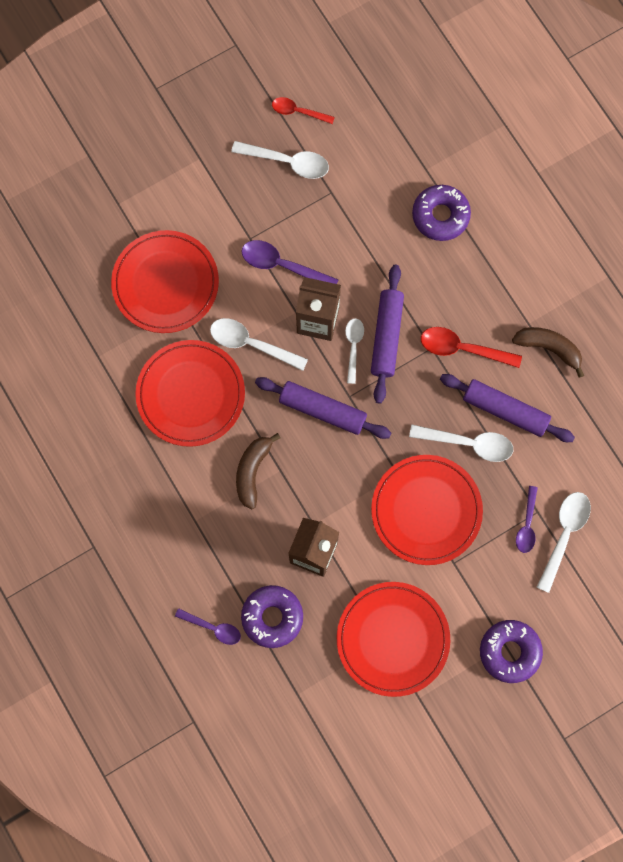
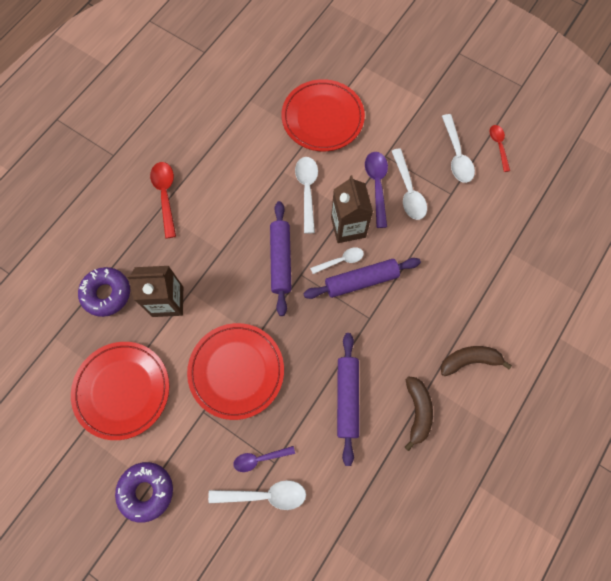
camera: 65 degrees right, 5 degrees down
(190, 394) = (250, 168): red plate -> none
(212, 628) = (83, 256): purple spoon -> none
(252, 471) = (212, 232): brown banana -> brown banana (469, 360)
(440, 216) = (479, 278): purple donut -> none
(463, 349) = (381, 342): red spoon -> red spoon (165, 196)
(468, 443) = (306, 380): white spoon -> white spoon (408, 190)

